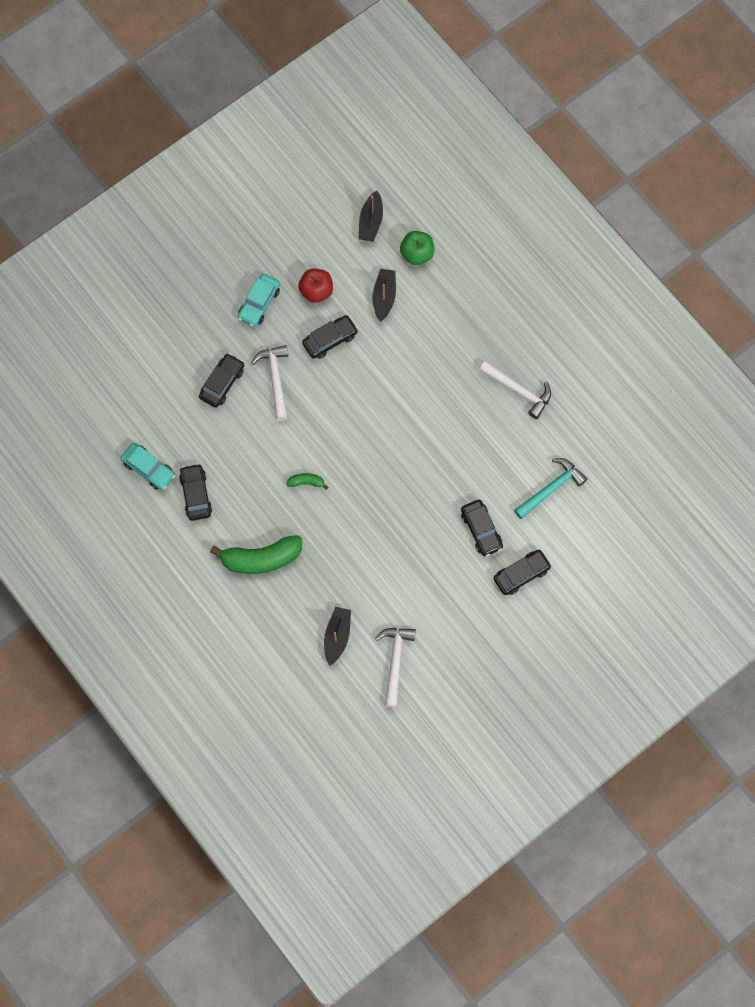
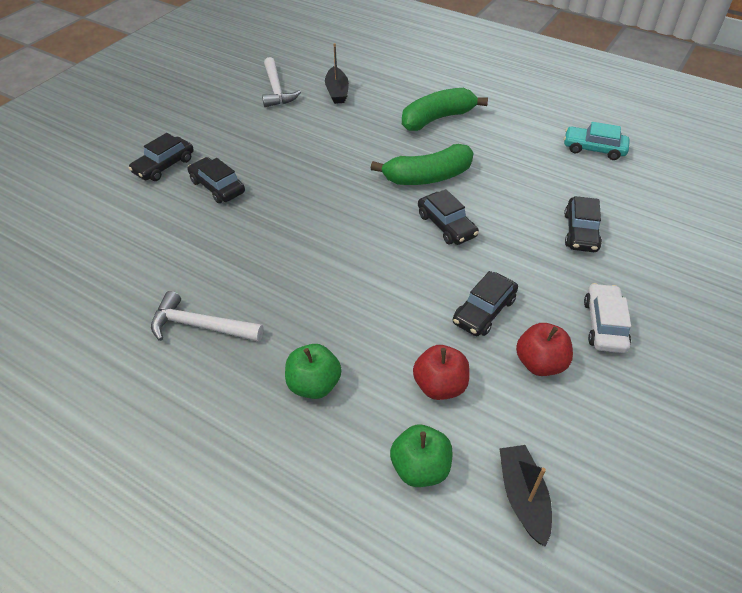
camera: 160 degrees right, 25 degrees down
(196, 494) = (532, 143): black car -> black car (446, 225)
(259, 303) = (604, 325): turquoise car -> white car
(275, 379) = (523, 252): white hammer -> none
(306, 482) = (427, 177): green banana -> green banana, size x2.18
(384, 297) = (439, 386): black boat -> red apple
(458, 323) = (314, 385): none -> green apple
(551, 488) = (139, 239): turquoise hammer -> none

